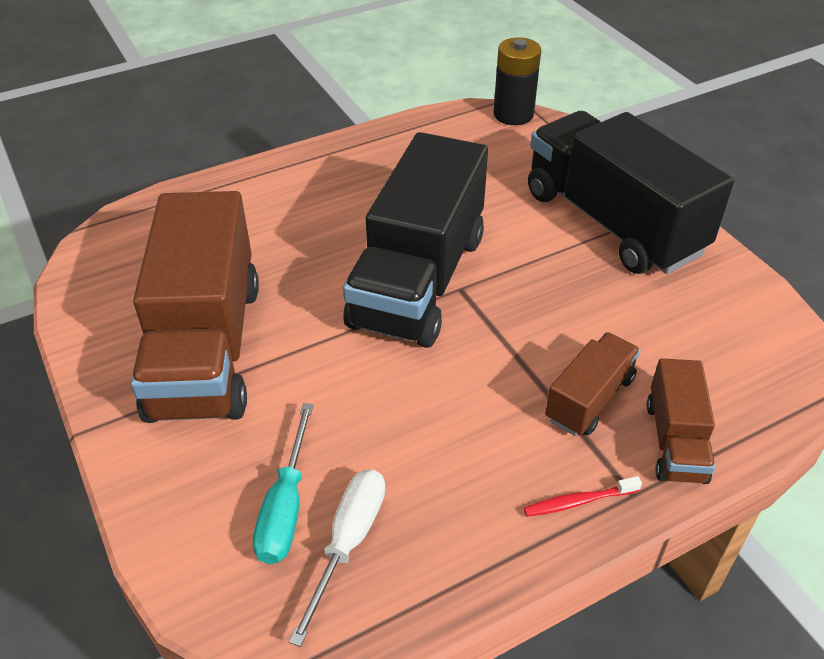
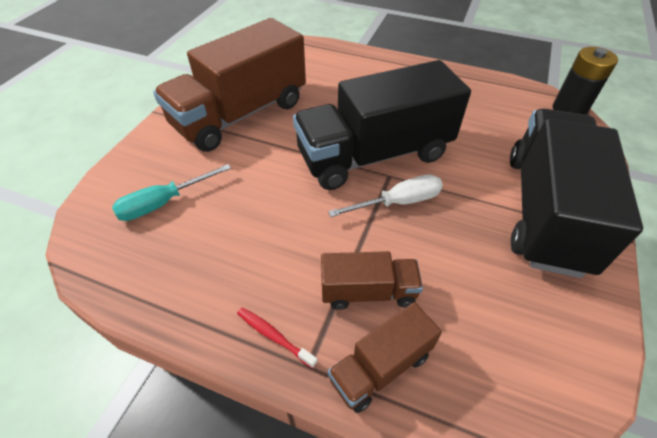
camera: 50 degrees right, 5 degrees up
(348, 542) = (158, 241): white screwdriver -> white screwdriver (398, 202)

